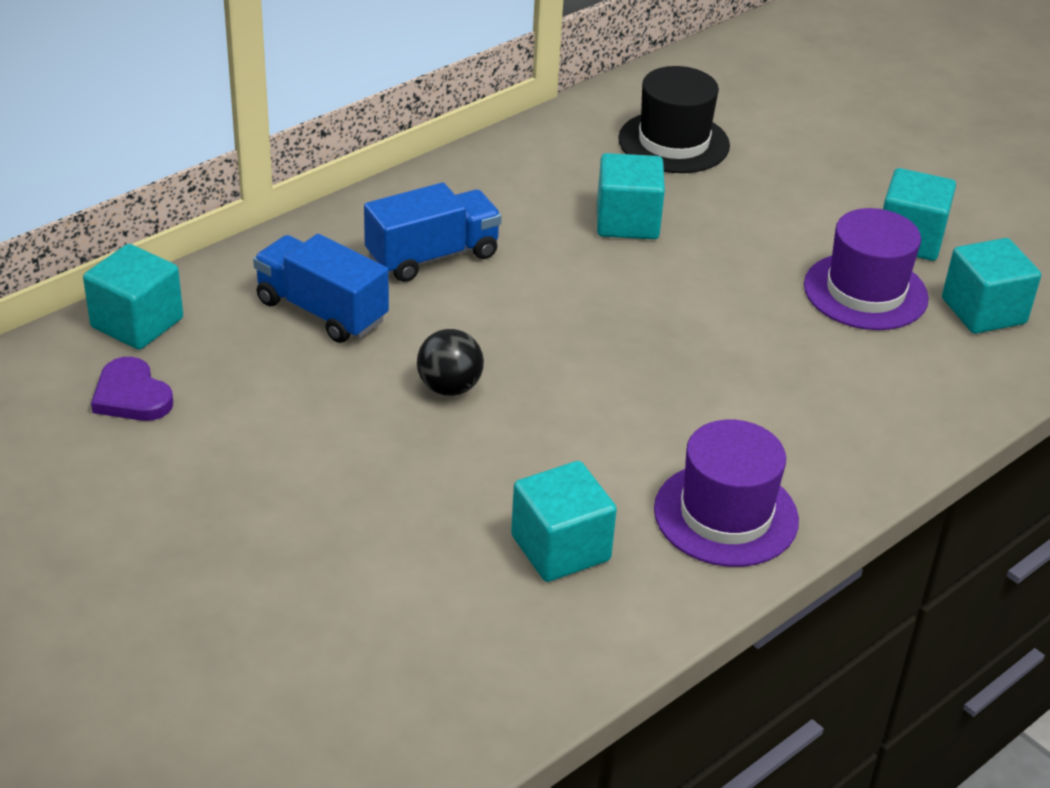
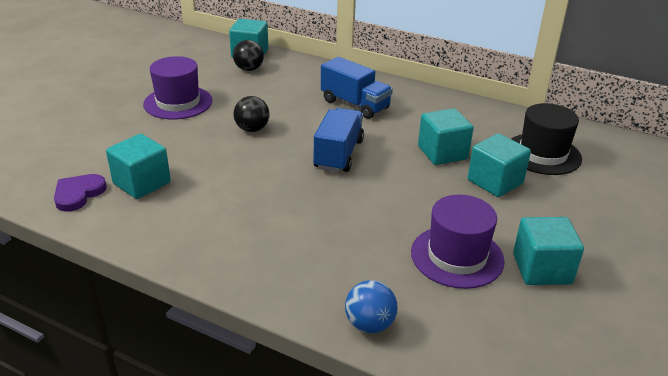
camera: 70 degrees right, 5 degrees down
(131, 395) = (201, 63): purple heart -> purple heart (78, 194)
(208, 340) = (249, 69): none -> black ball
(322, 311) = (288, 88): blue truck -> blue truck (338, 154)
(726, 515) = (191, 233): purple hat -> purple hat (178, 102)
(967, 398) = (369, 324): none -> blue ball
(983, 311) = (486, 320): turquoise cube -> turquoise cube (495, 182)

